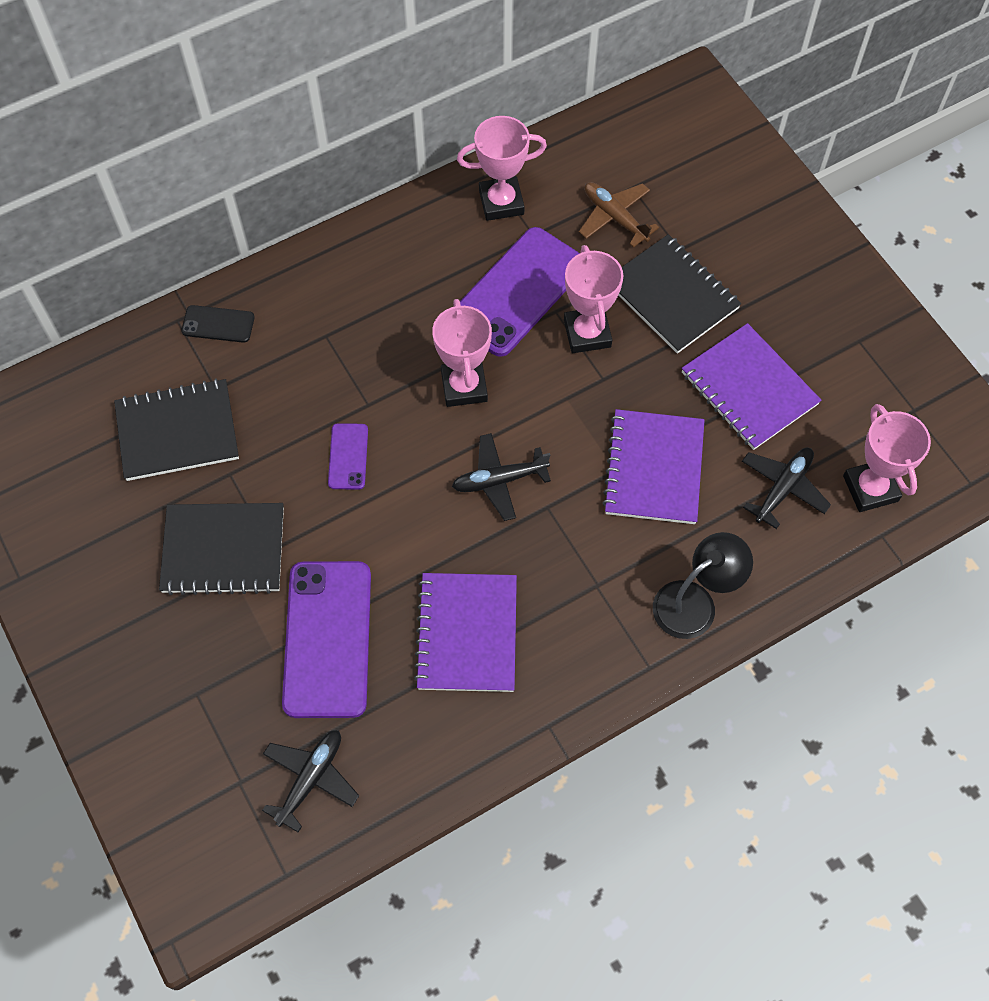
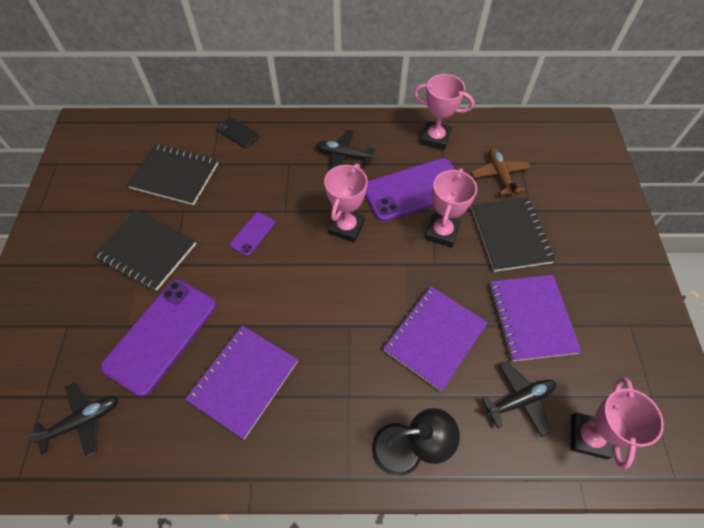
camera: 30 degrees right, 5 degrees down
(499, 480) = (330, 293): black plane -> black plane (344, 155)

